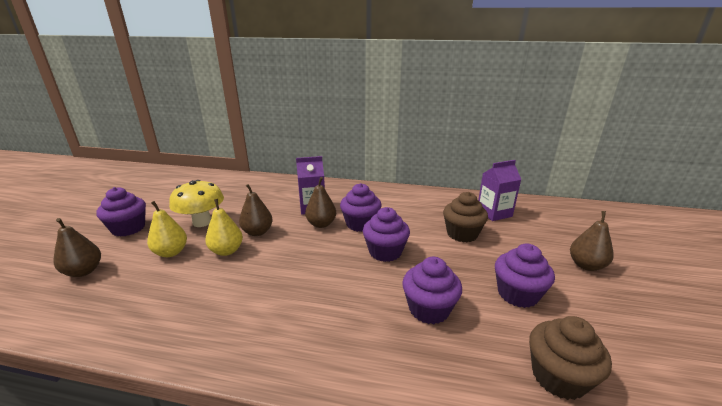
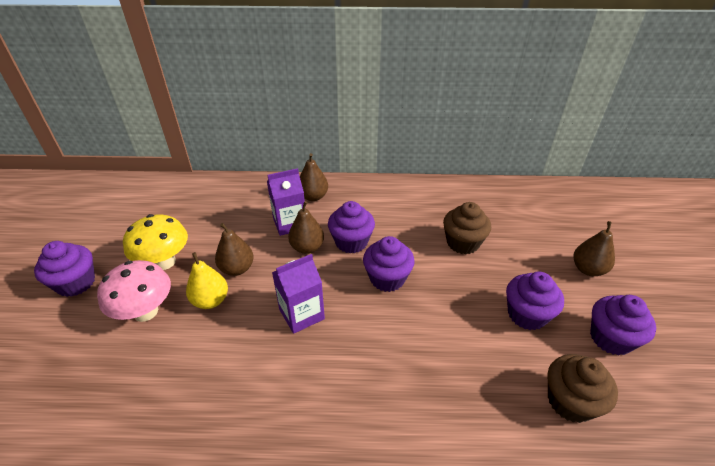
camera: 10 degrees left, 15 degrees up
(84, 271) = (51, 353): brown pear -> brown pear (313, 196)
(171, 252) = (145, 312): yellow pear -> pink mushroom
(429, 309) = (445, 345): purple cupcake -> purple cupcake (610, 338)
(494, 213) = (492, 208): purple carton -> purple carton (301, 314)

